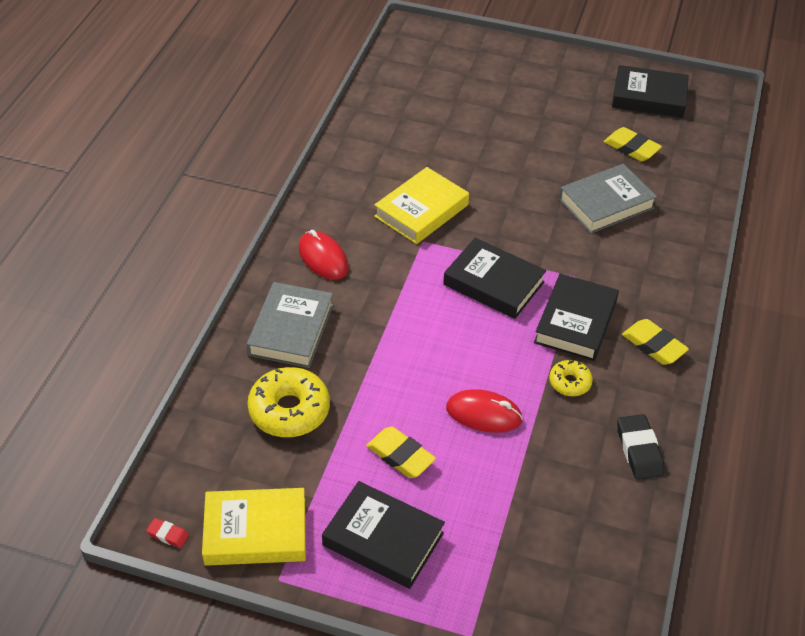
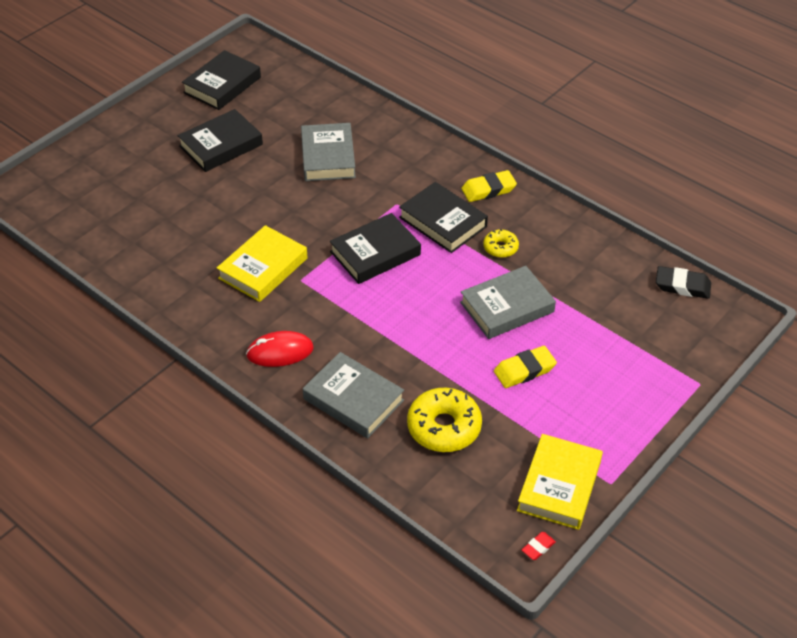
camera: 65 degrees left, 0 degrees up
(383, 539) = (598, 406): black book -> black book (221, 145)
(421, 210) = (263, 268): yellow book -> yellow book turned 60 degrees clockwise
(483, 414) = (507, 307): red mouse -> grey book
(631, 148) = (275, 118): yellow eraser -> none
(639, 450) = (580, 235): black eraser -> black eraser (682, 286)

